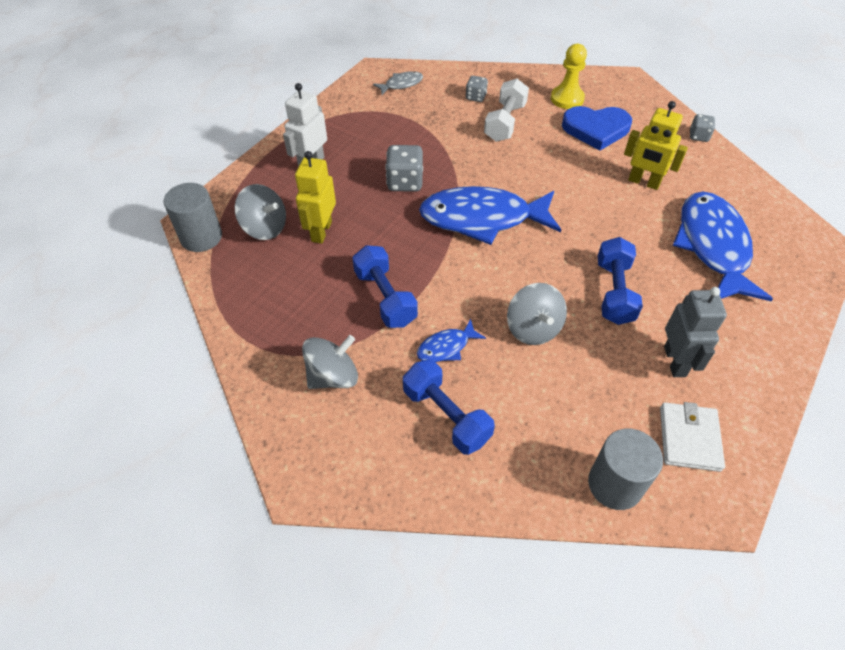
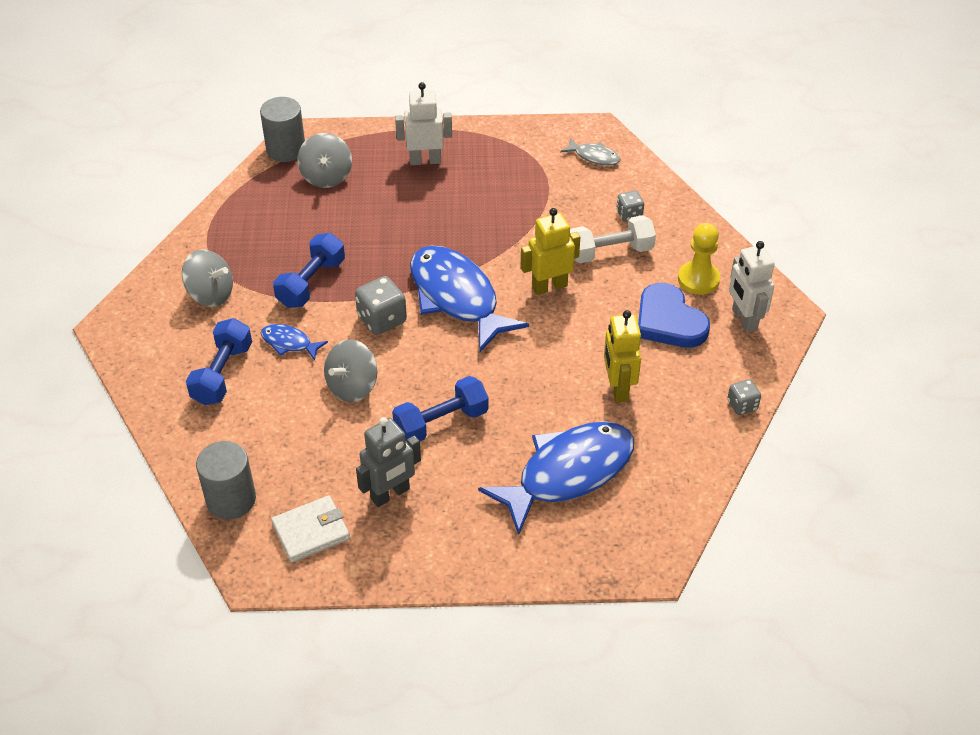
camera: 55 degrees right, 5 degrees down
(321, 231) = (351, 209): yellow robot -> yellow robot (549, 286)
(405, 182) = (457, 227): grey dice -> grey dice (382, 319)
(620, 99) = (744, 320): none -> white robot

